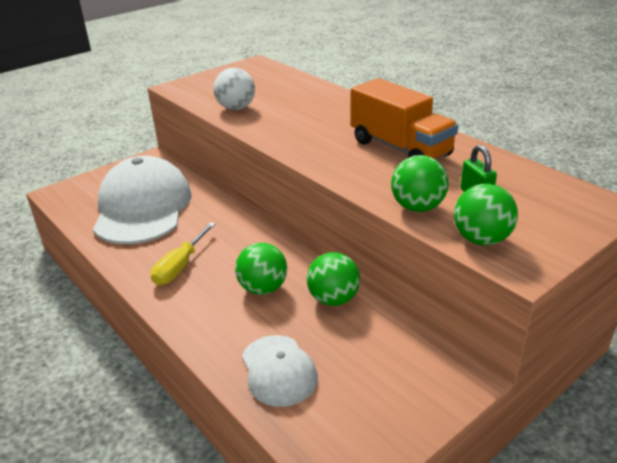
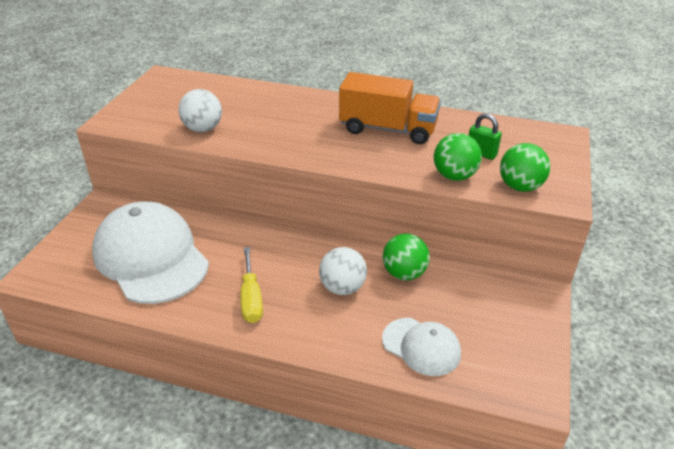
camera: 35 degrees left, 5 degrees up
(263, 288) = (342, 288): green ball -> white ball

